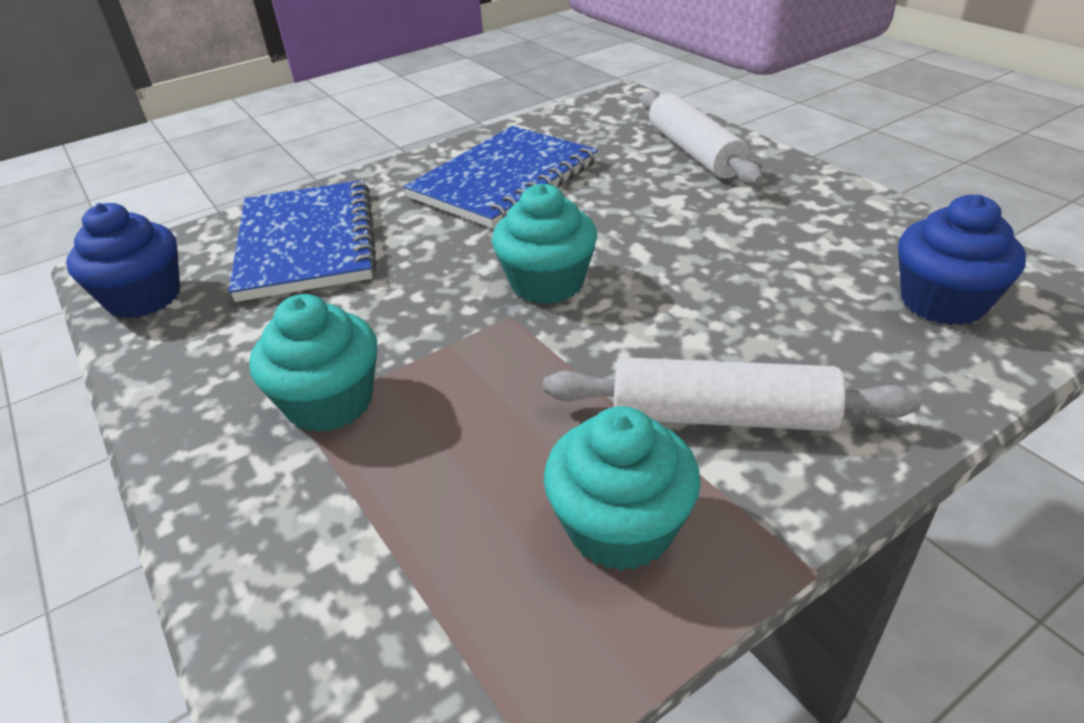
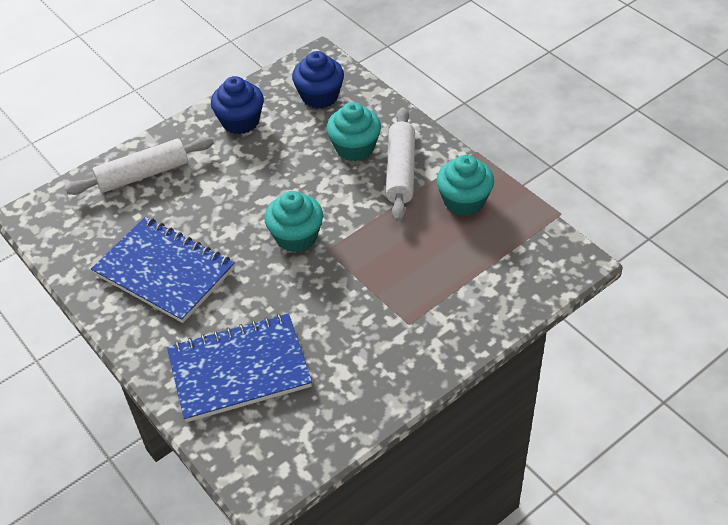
camera: 95 degrees left, 10 degrees up
(144, 297) = (302, 446): blue cupcake -> blue cupcake (240, 121)
(330, 402) = (399, 312): turquoise cupcake -> turquoise cupcake (355, 148)

